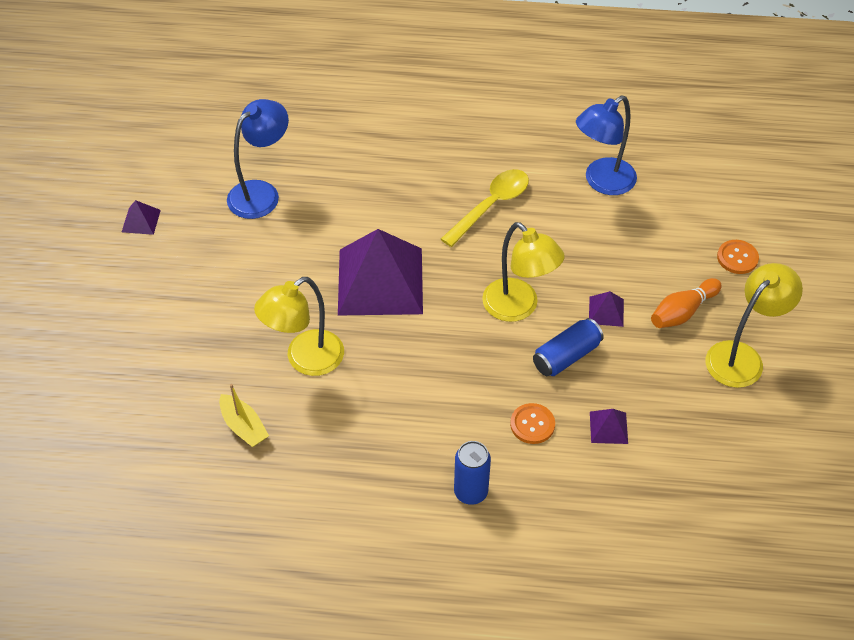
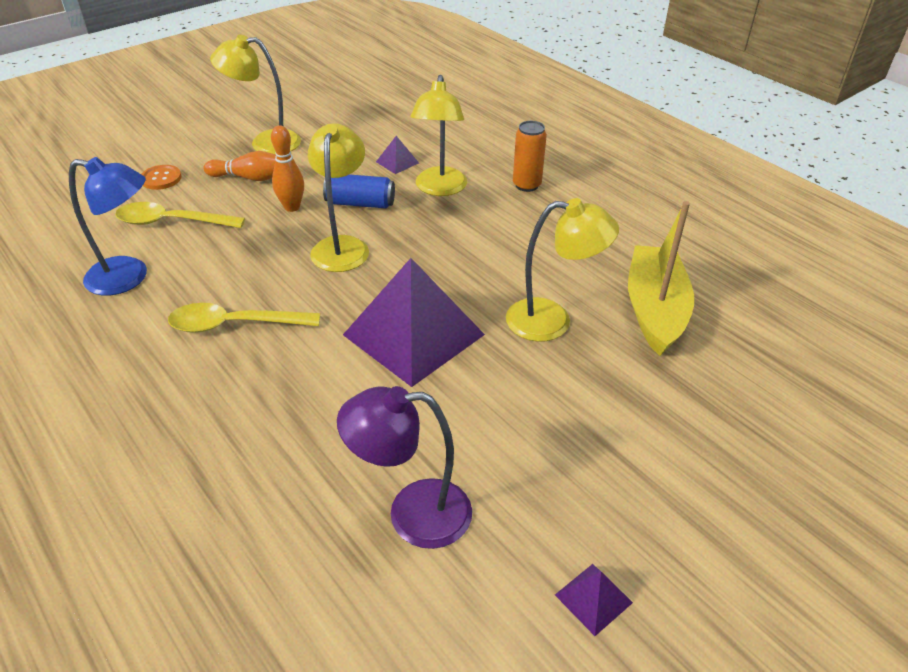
camera: 135 degrees left, 10 degrees down
(243, 426) = (654, 310): yellow boat -> yellow boat, size x1.95
(261, 193) = (412, 514): blue lamp -> purple lamp
(470, 492) = (526, 185): blue can -> orange can
(532, 424) = (439, 189): orange button -> yellow lamp
(606, 311) = (292, 207): purple pyramid -> orange bowling pin
(656, 234) = (172, 222): none -> yellow spoon

